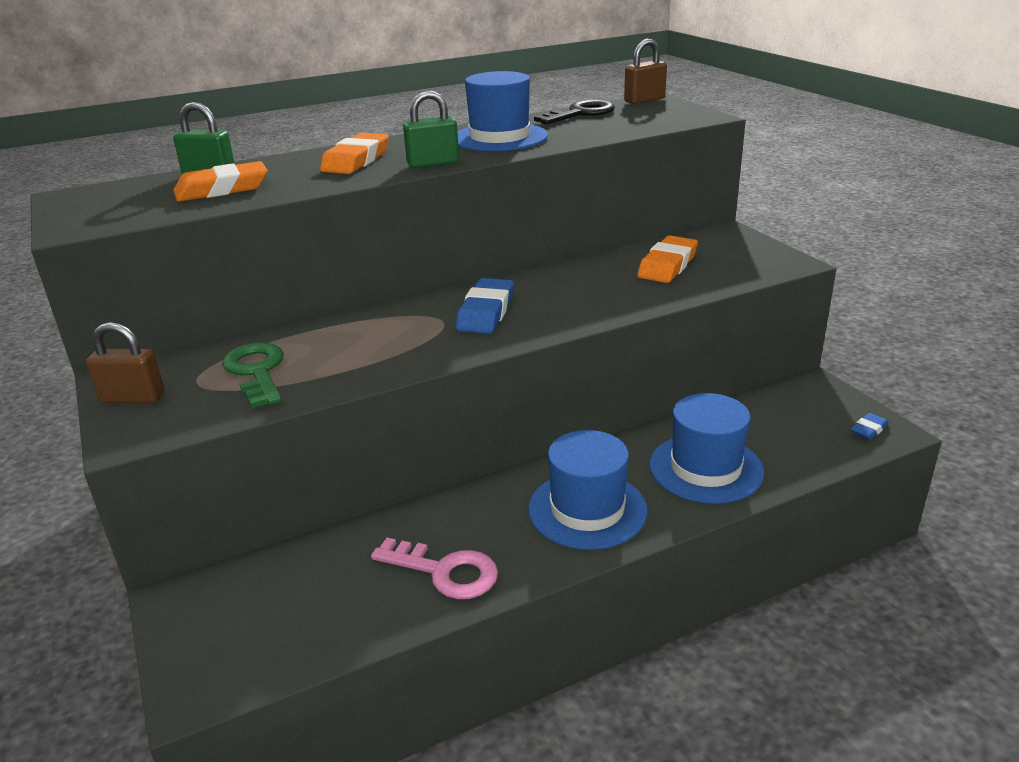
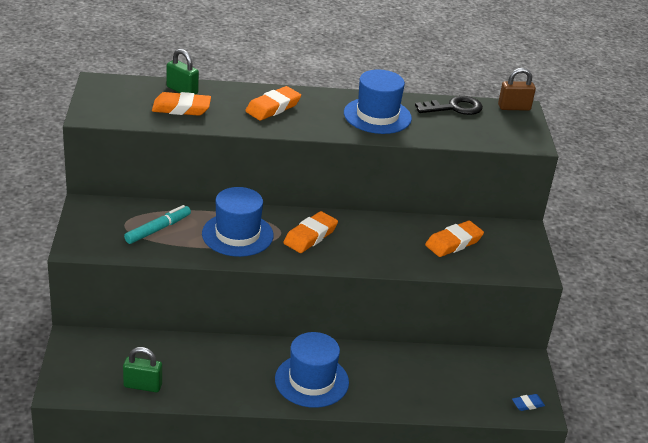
camera: 20 degrees right, 5 degrees up
(133, 398) = (88, 222): brown padlock -> none
(256, 372) = (158, 229): green key -> turquoise marker
(433, 163) = (315, 128): green padlock -> green padlock (142, 385)
(445, 571) = (211, 382): pink key -> none
(486, 312) = (310, 236): blue eraser -> orange eraser
(705, 468) = (401, 385): blue hat -> blue hat (237, 234)

